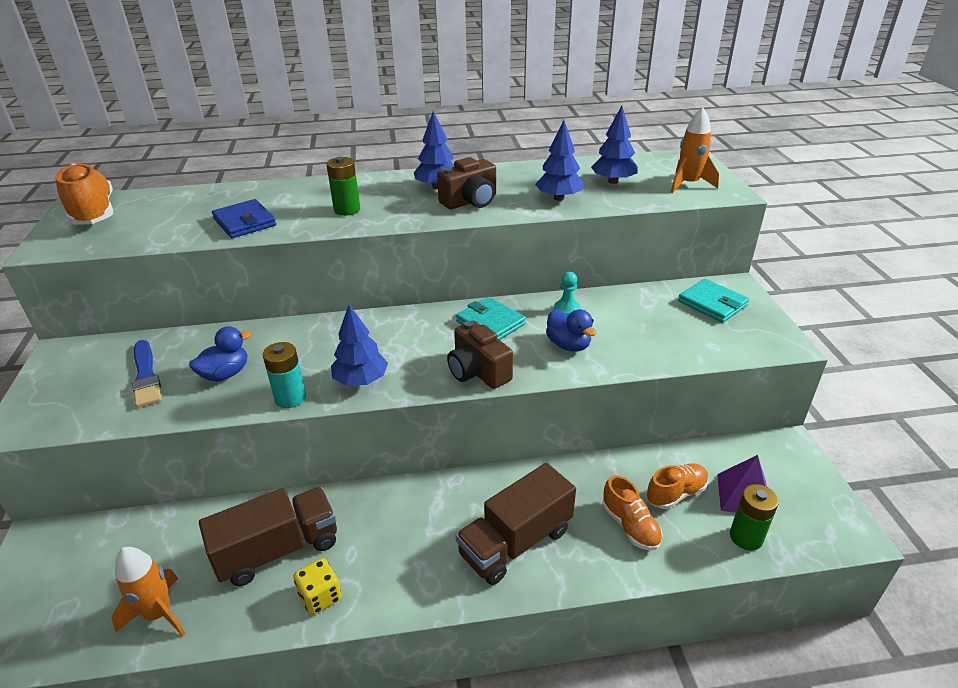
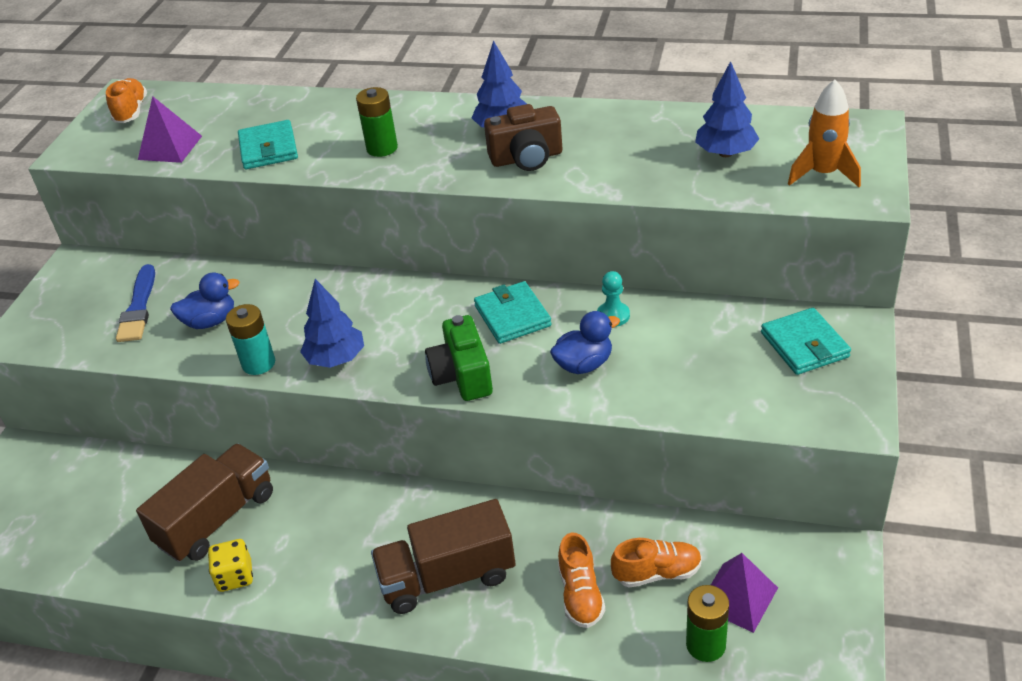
camera: 25 degrees right, 5 degrees up
(93, 213) = (131, 111): orange shoe -> orange shoe, size x0.61
(148, 233) = (170, 147): none -> purple pyramid
(159, 613) = (94, 550): orange rocket -> none
(245, 222) = (268, 149): blue wallet -> turquoise wallet
(278, 550) = (217, 519): brown truck -> brown truck turned 45 degrees counterclockwise
(478, 371) = (462, 376): brown camera -> green camera
(559, 198) = (636, 170): blue tree -> none
(568, 345) = (584, 364): blue duck -> blue duck turned 105 degrees counterclockwise

